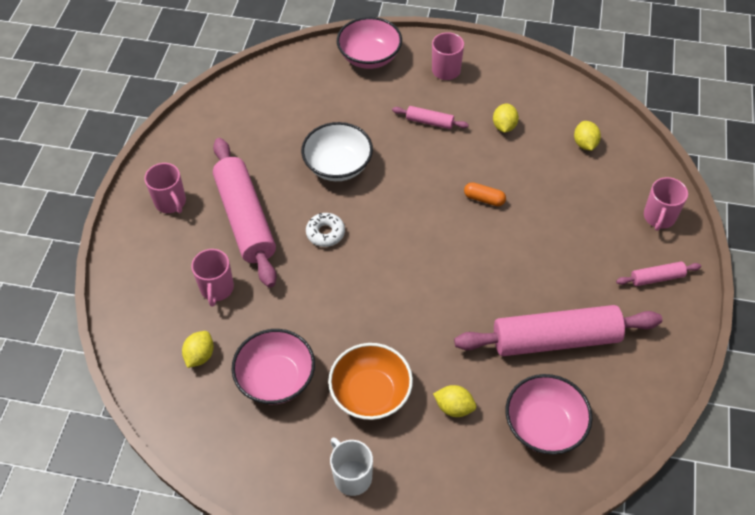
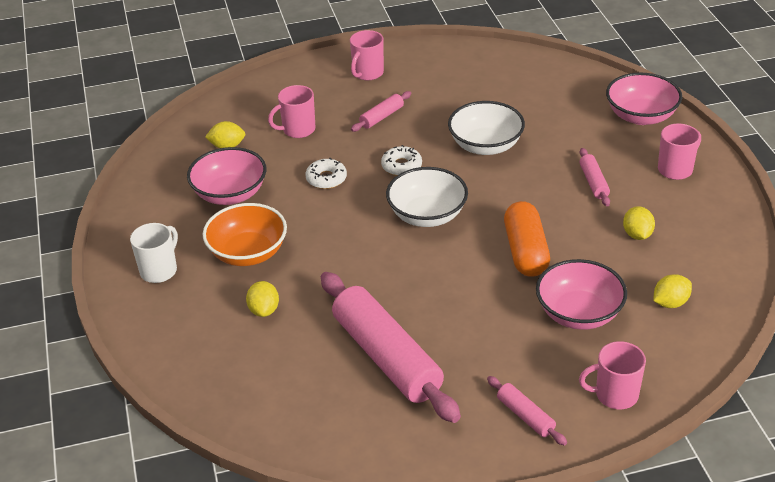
camera: 65 degrees right, 15 degrees down
(245, 218) = (382, 117): pink rolling pin -> pink rolling pin, size x0.44
(305, 294) = (326, 179): none -> white donut
(402, 242) = (427, 215): none -> white bowl
(484, 199) = (525, 251): orange capsule -> orange capsule, size x1.90
(504, 126) = (637, 234): yellow lemon -> yellow lemon turned 75 degrees counterclockwise
(544, 425) = (279, 379): pink bowl -> pink bowl (579, 313)

